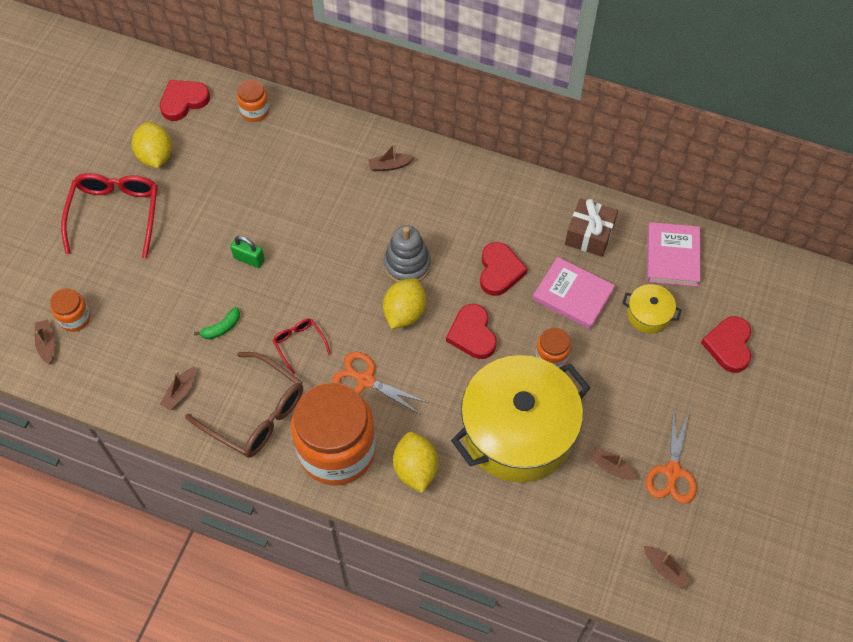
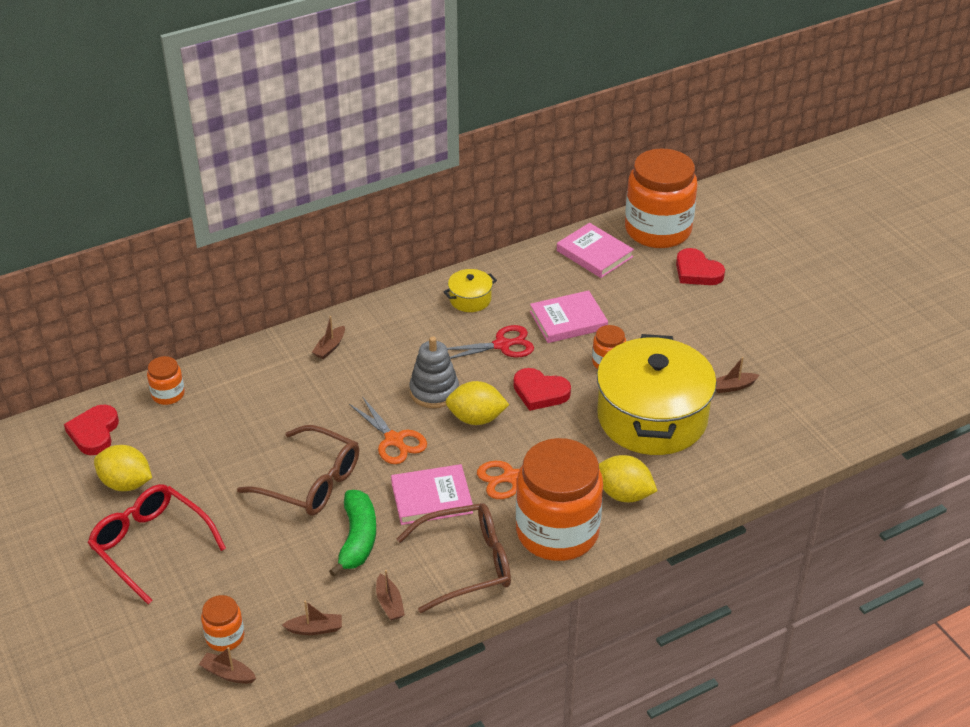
camera: 50 degrees left, 20 degrees down
(221, 328) = (357, 539): green banana -> green banana, size x1.90
(249, 259) = (311, 482): green padlock -> brown glasses
(299, 344) = (431, 498): red glasses -> pink book
(404, 313) = (476, 418): yellow lemon -> yellow lemon turned 60 degrees counterclockwise
(499, 271) = (502, 345): red heart -> red scissors
(589, 235) = (527, 282): brown gift -> none
(648, 315) = (629, 293): yellow pot -> yellow pot (470, 299)
(665, 569) = (842, 408): brown boat -> brown boat (315, 629)
(672, 472) = (768, 358): orange scissors -> orange scissors (394, 440)
(752, 280) = (658, 230): none -> orange jar

